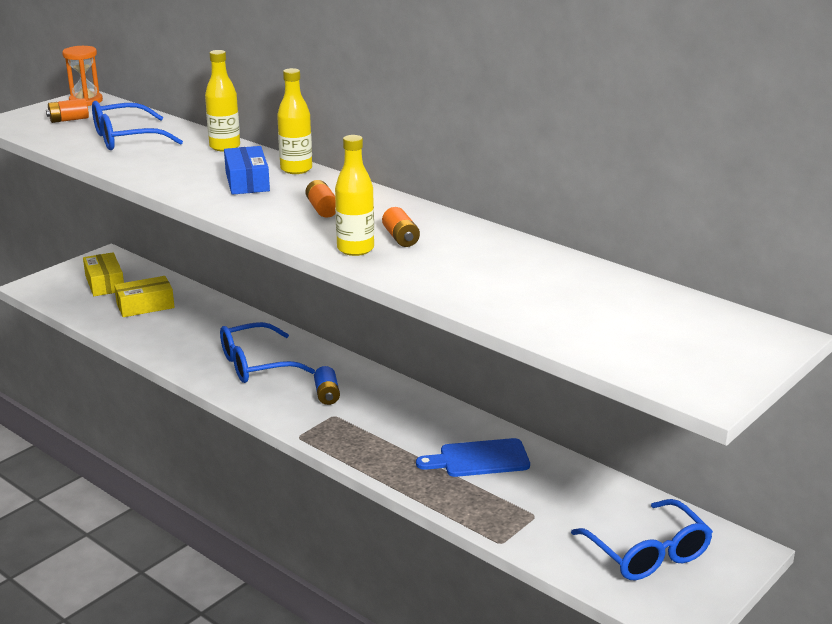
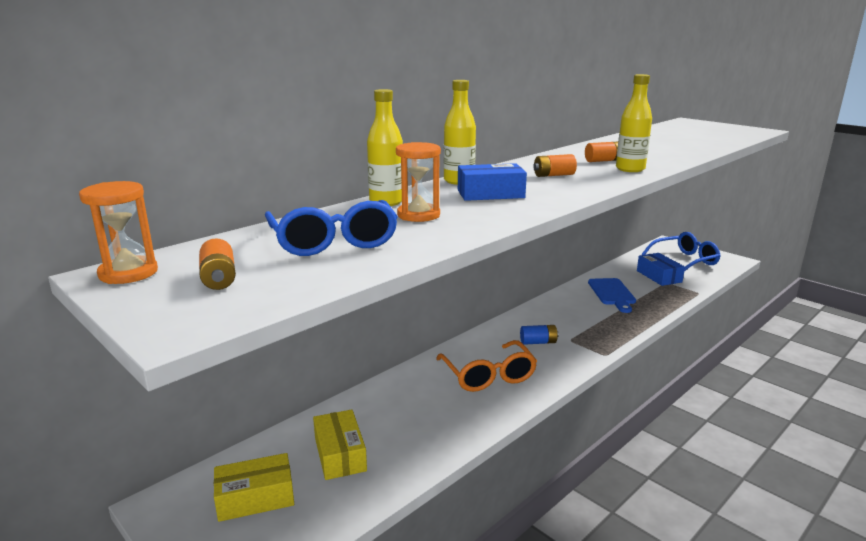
camera: 85 degrees left, 5 degrees down
(184, 158) = (418, 215): none -> orange hourglass
(255, 365) = (488, 376): blue glasses -> orange glasses
(560, 512) = (659, 276): none -> blue box

